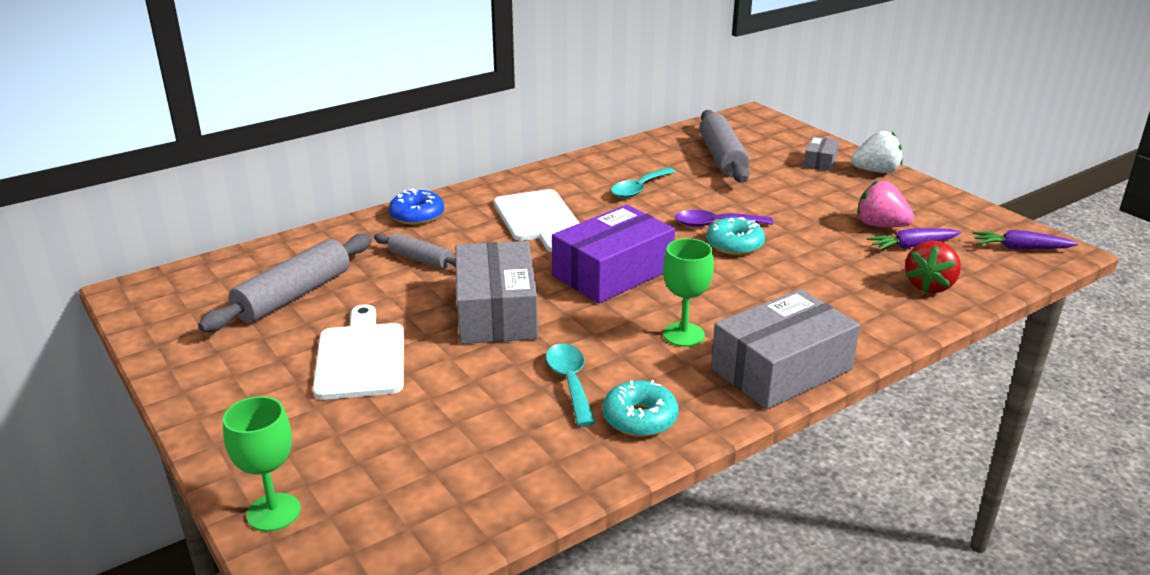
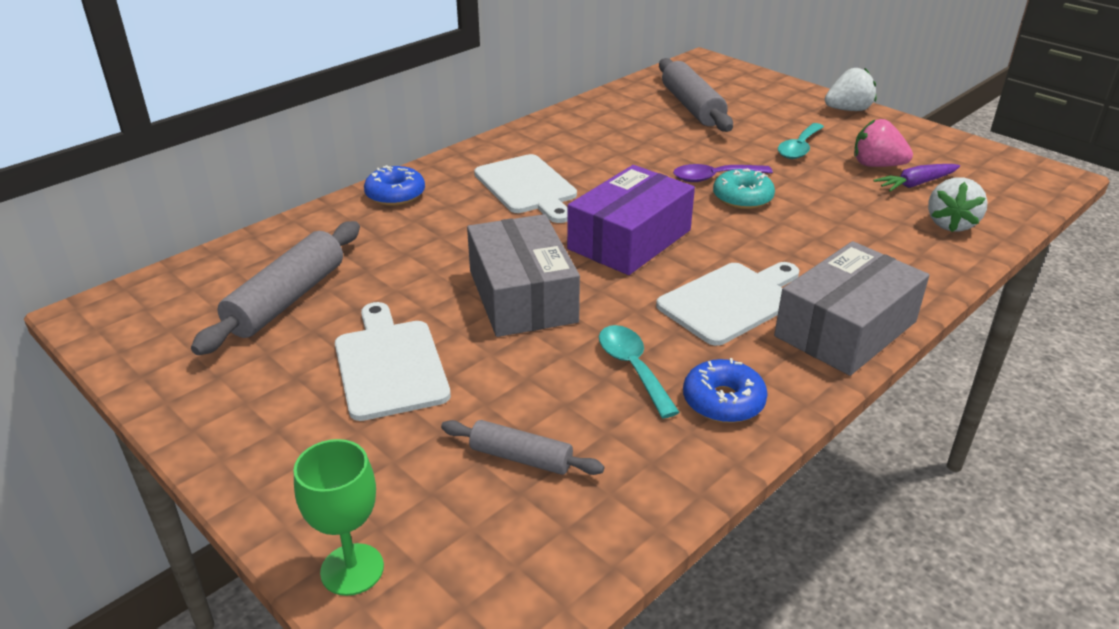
camera: 10 degrees left, 5 degrees up
(420, 259) = (417, 244): grey rolling pin -> grey rolling pin (521, 457)
(639, 189) = (621, 146): turquoise spoon -> turquoise spoon (799, 148)
(640, 418) = (723, 401): turquoise donut -> blue donut
(683, 335) = (730, 301): green goblet -> white cutting board
(820, 161) = (790, 104): grey box -> none
(929, 286) = (950, 224): red strawberry -> white strawberry
(1020, 248) = (1017, 177): purple carrot -> none

